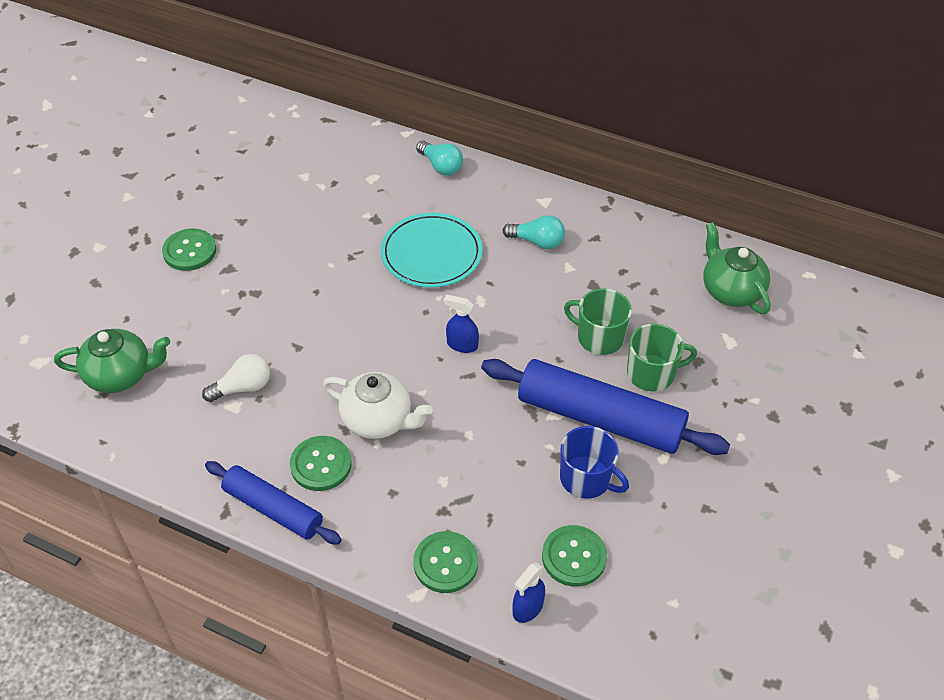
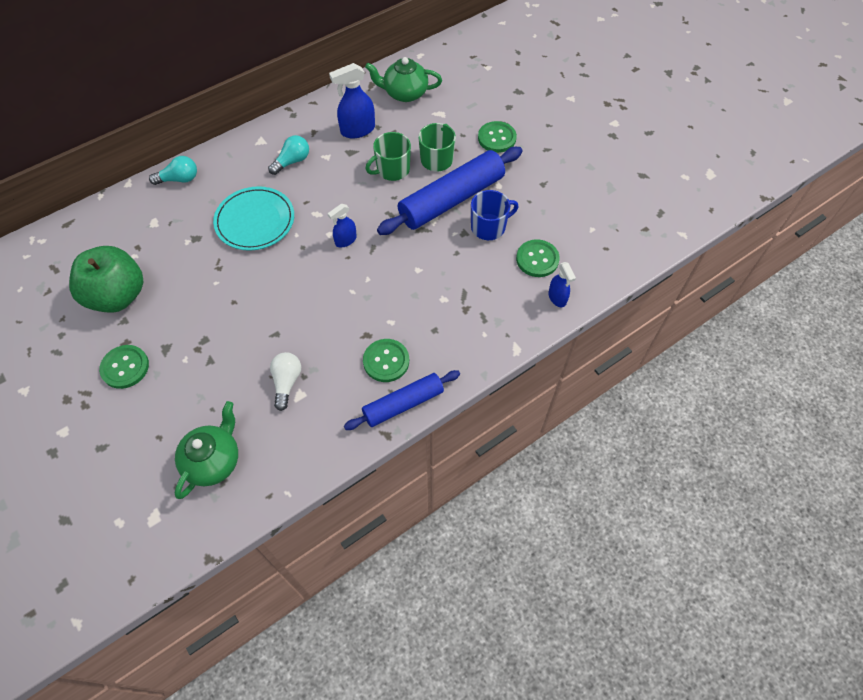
camera: 60 degrees left, 10 degrees up
(267, 201) = (118, 296): none -> green apple
(378, 420) = (373, 313): white teapot -> none
(445, 563) = (503, 324): green button -> green button (497, 138)
(632, 275) = (357, 130): none -> blue spray bottle

